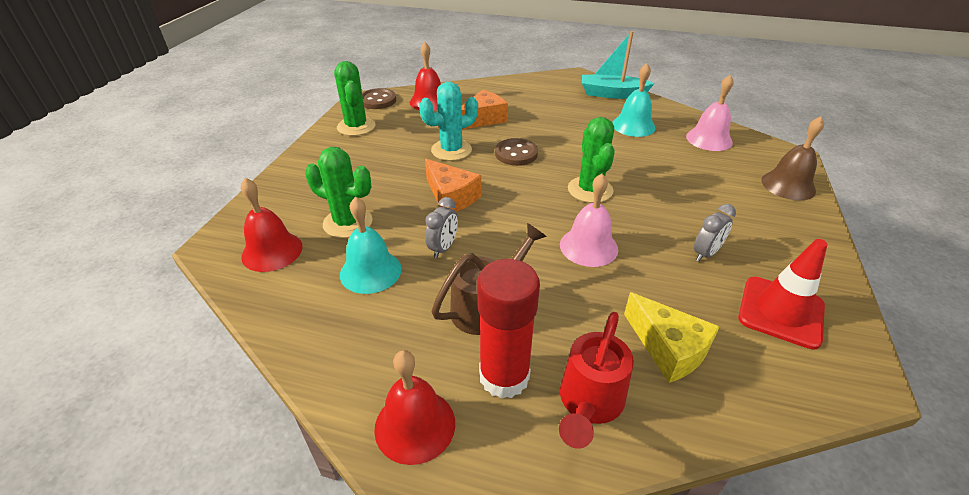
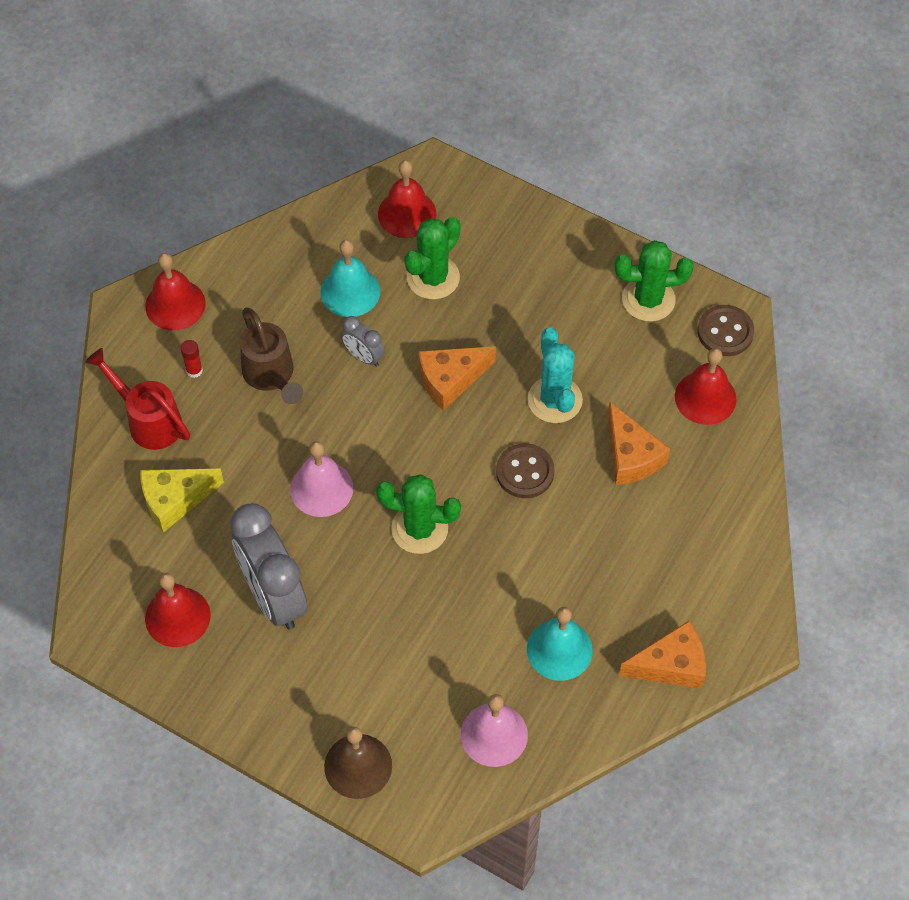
camera: 105 degrees right, 20 degrees up
(504, 376) = (194, 370): red glue stick -> red glue stick, size x0.40
(612, 94) = (671, 665): turquoise boat -> orange cheese
(706, 253) = (273, 596): grey clock -> grey clock, size x2.15
(781, 312) = (177, 616): red traffic cone -> red bell

